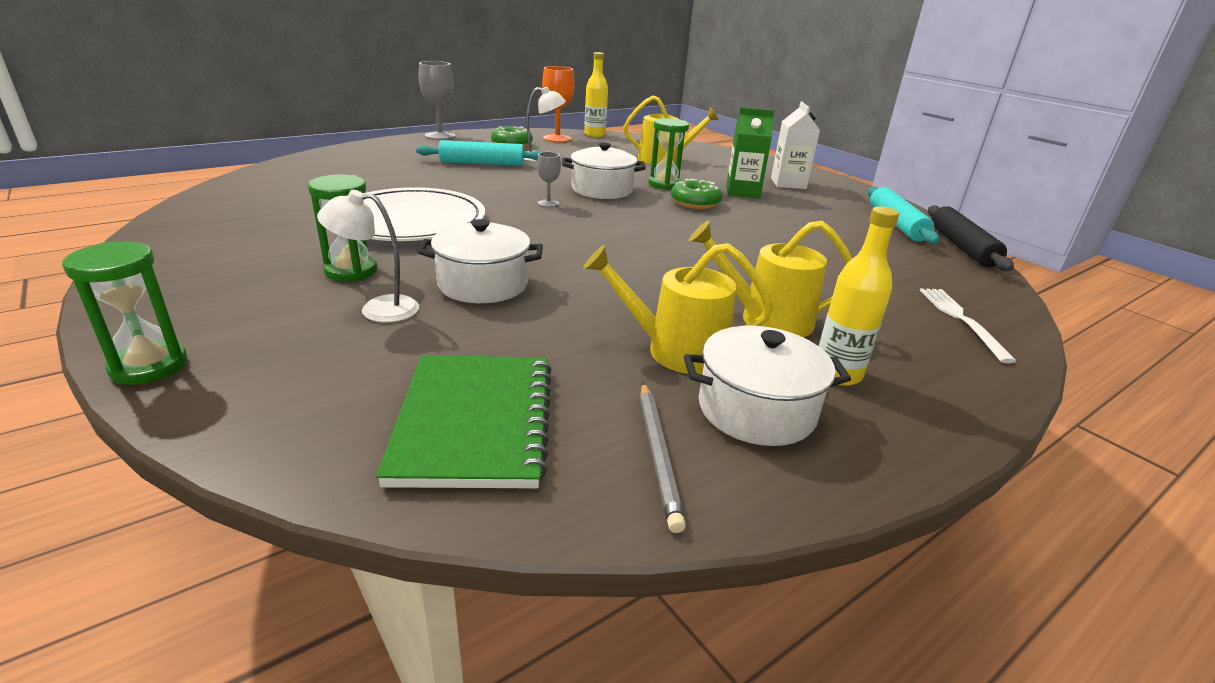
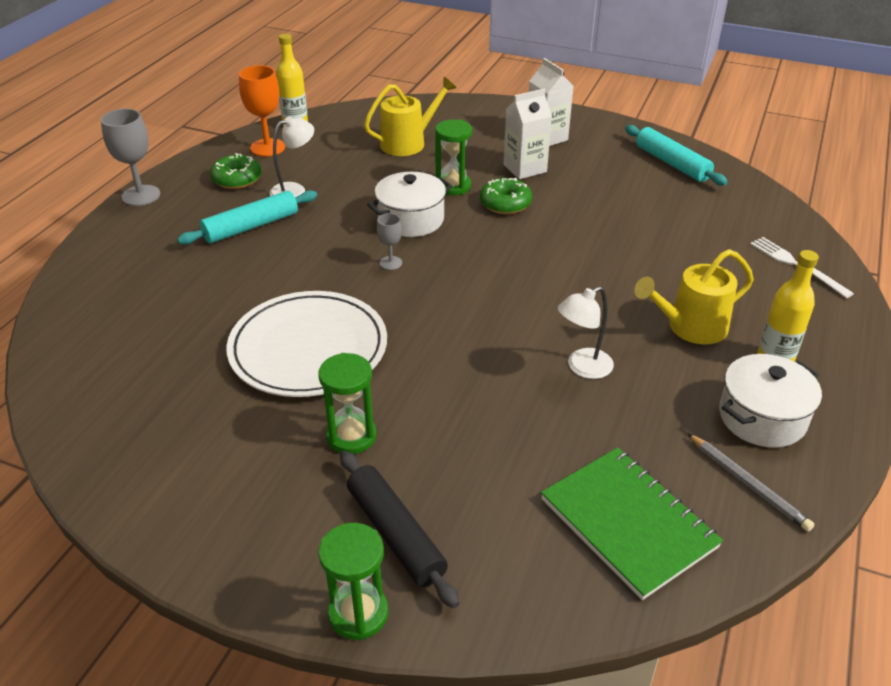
camera: 30 degrees left, 10 degrees up
(378, 309) = (432, 464): white lamp -> white lamp (582, 367)
(483, 284) = (471, 395): white pot -> none
(676, 350) = (670, 391): yellow watering can -> none
(742, 192) = (525, 168): green carton -> white carton
(962, 247) = (735, 175): black rolling pin -> black rolling pin (396, 534)

